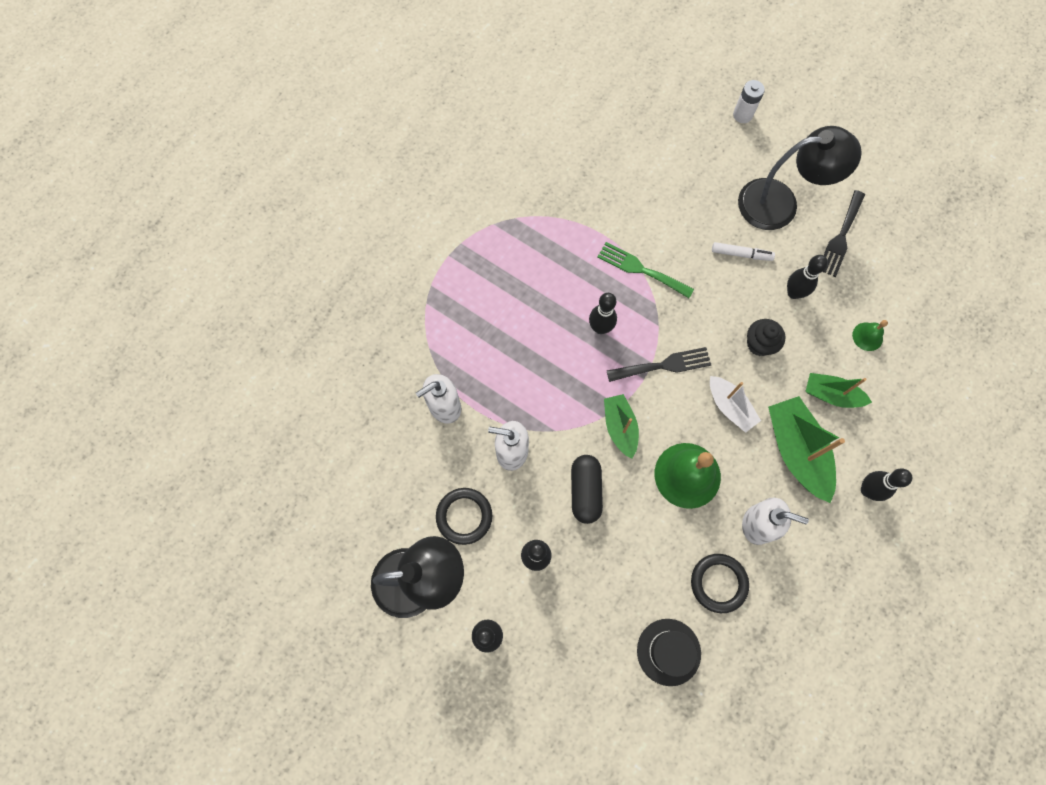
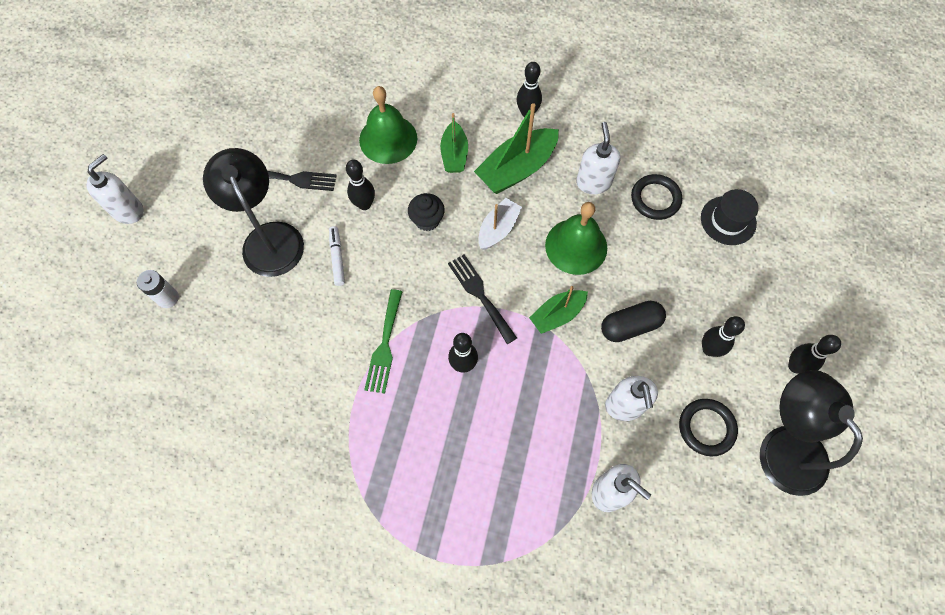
camera: 110 degrees left, 5 degrees down
(842, 99) = (128, 210): none -> white soap dispenser
(867, 336) = (388, 139): green bell -> green bell, size x2.06

